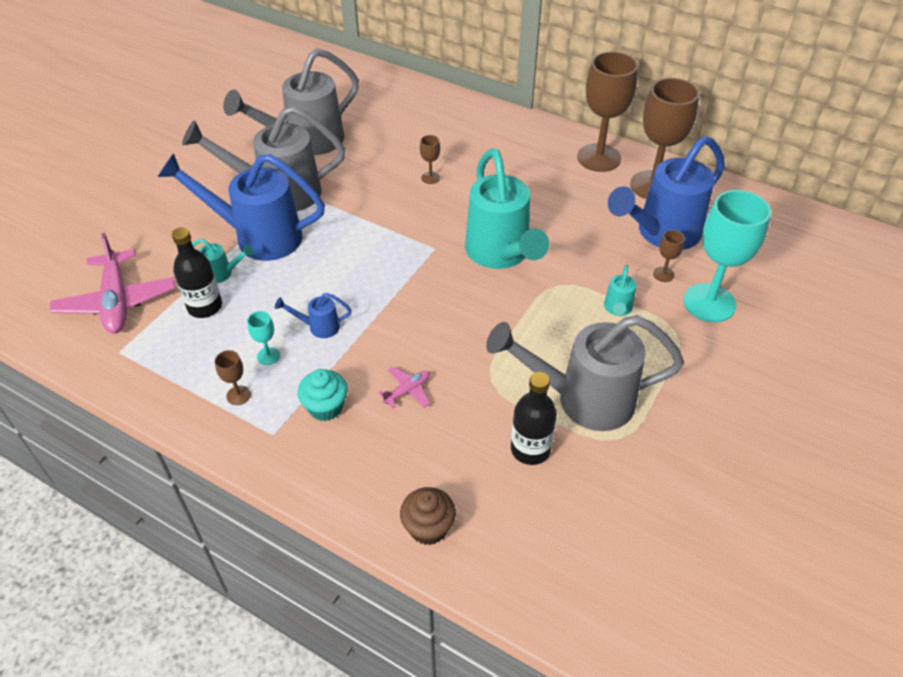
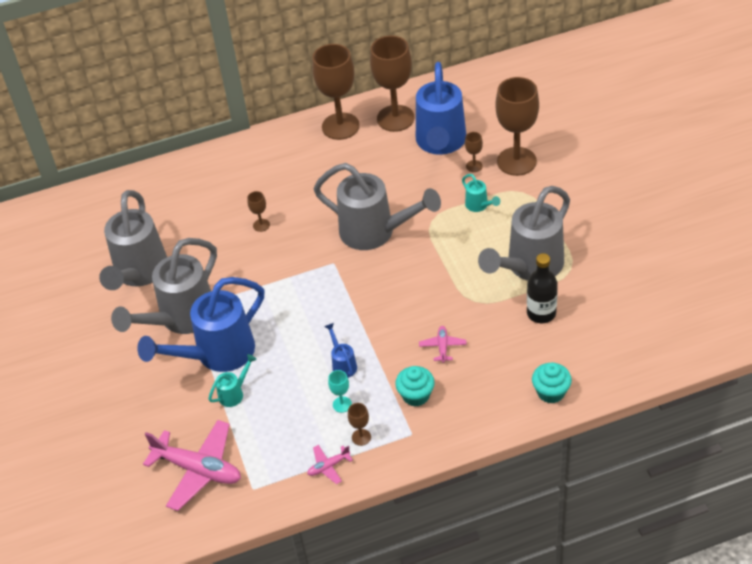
camera: 45 degrees left, 0 degrees up
(183, 392) = (328, 466): none -> pink plane
(205, 307) = (258, 419): black bottle -> none
(318, 327) = (342, 364): blue watering can -> blue watering can turned 120 degrees clockwise
(428, 527) = (551, 392): brown cupcake -> turquoise cupcake
(501, 255) = (376, 233): turquoise watering can -> grey watering can
(709, 303) = (516, 161): turquoise goblet -> brown goblet

